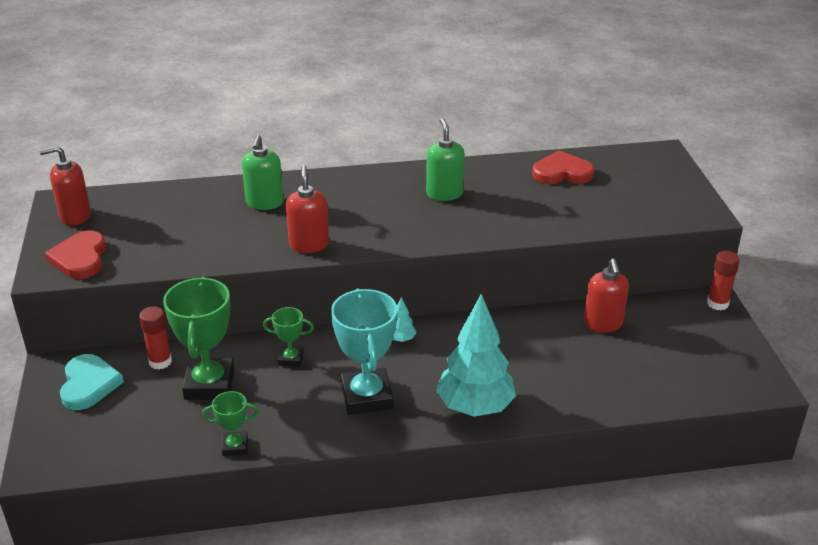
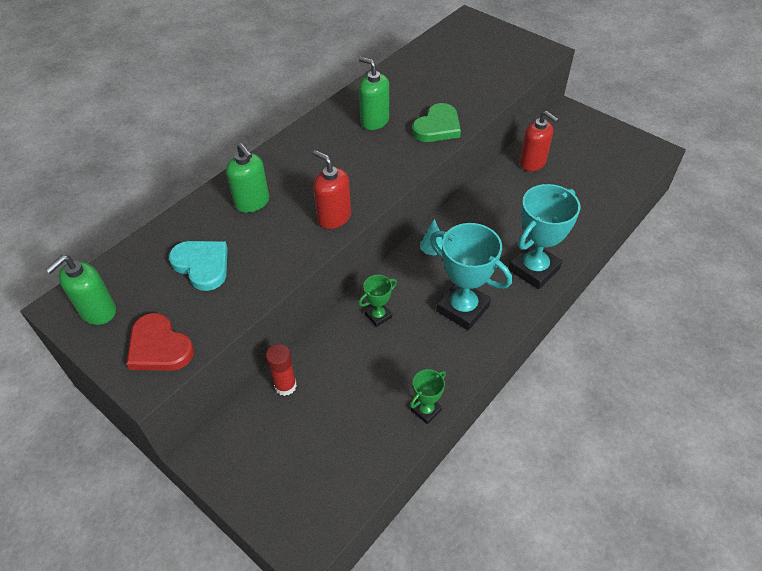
camera: 40 degrees left, 15 degrees up
(75, 216) = (98, 311): red soap dispenser -> green soap dispenser
(89, 384) = (253, 446): turquoise heart -> turquoise heart (202, 265)
(209, 384) = (346, 377): green trophy -> none
(475, 407) = (534, 269): turquoise tree -> turquoise trophy
(494, 224) = (437, 127): none -> green heart
(562, 173) = (428, 64): red heart -> none
(717, 303) = (573, 111): red glue stick -> none

